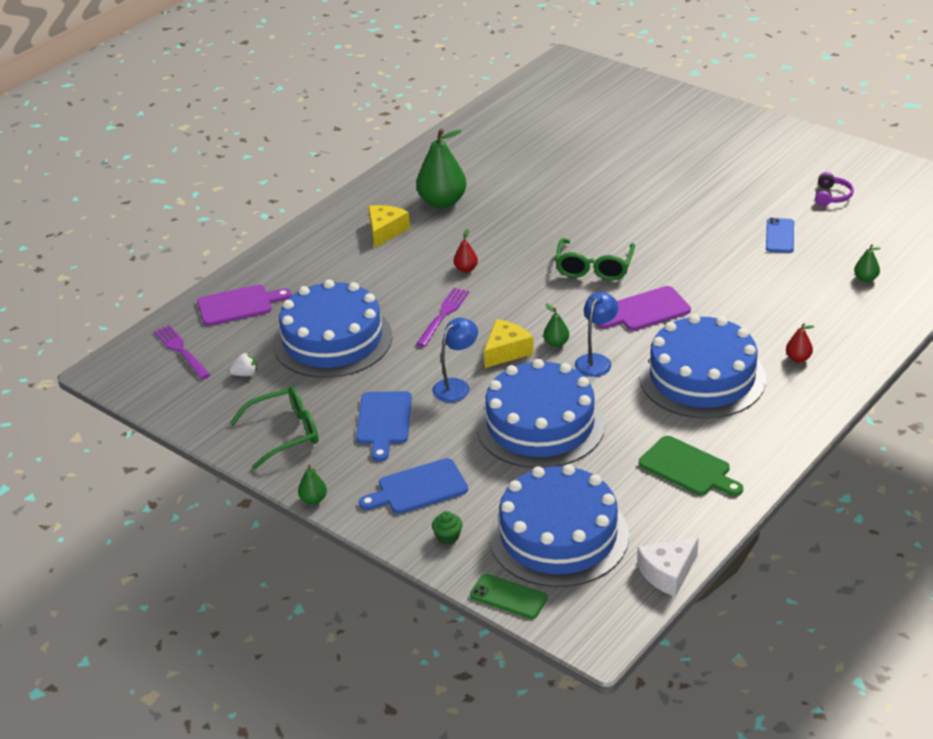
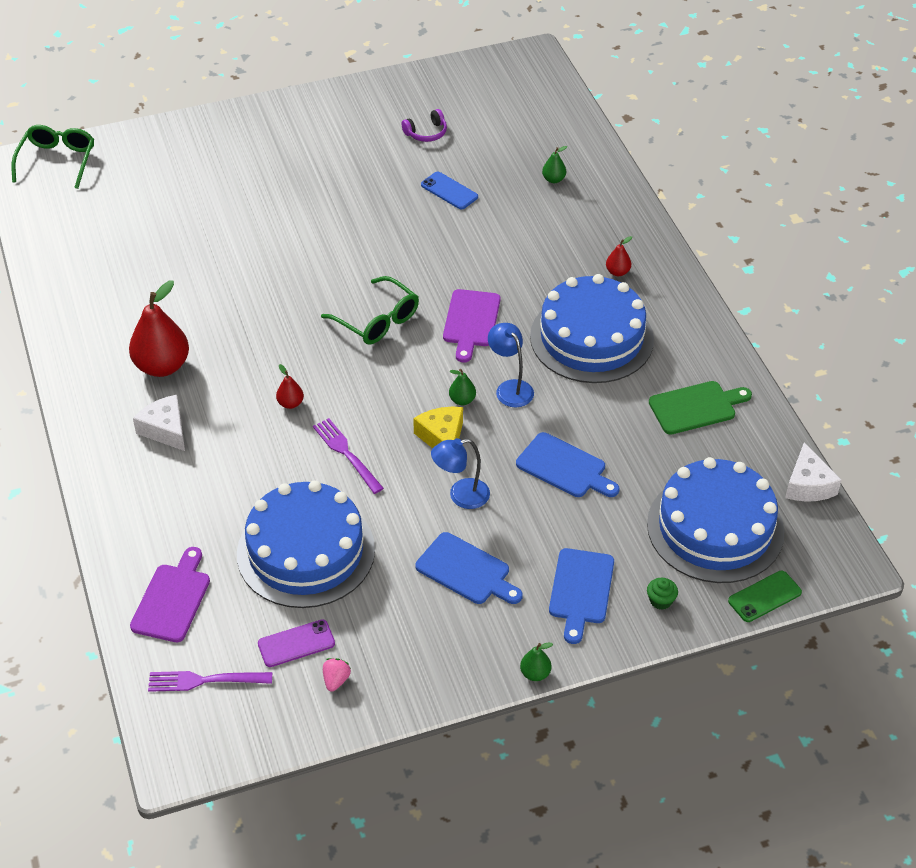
camera: 60 degrees left, 10 degrees up
(227, 406) = (336, 680): none -> pink strawberry
(245, 374) = (296, 643): white strawberry -> purple phone
(285, 433) = (419, 652): green glasses -> green glasses (57, 161)
(385, 231) = (165, 429): yellow cheese -> white cheese
(442, 202) = (162, 366): green pear -> red pear
(456, 386) = (461, 496): blue lamp -> blue lamp turned 90 degrees counterclockwise
(540, 425) = (564, 467): blue cake -> blue cutting board
(832, 196) = (426, 133): purple headphones -> purple headphones turned 105 degrees clockwise

